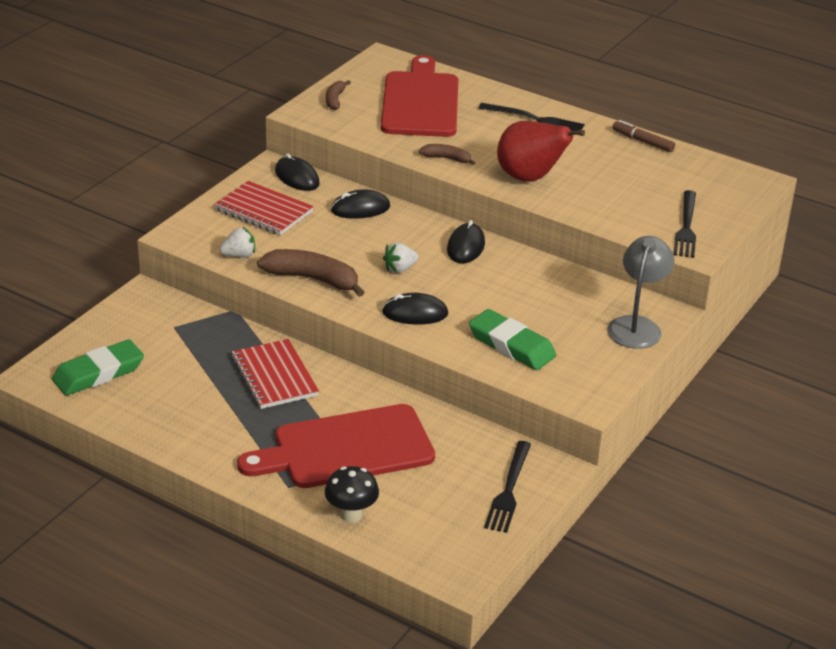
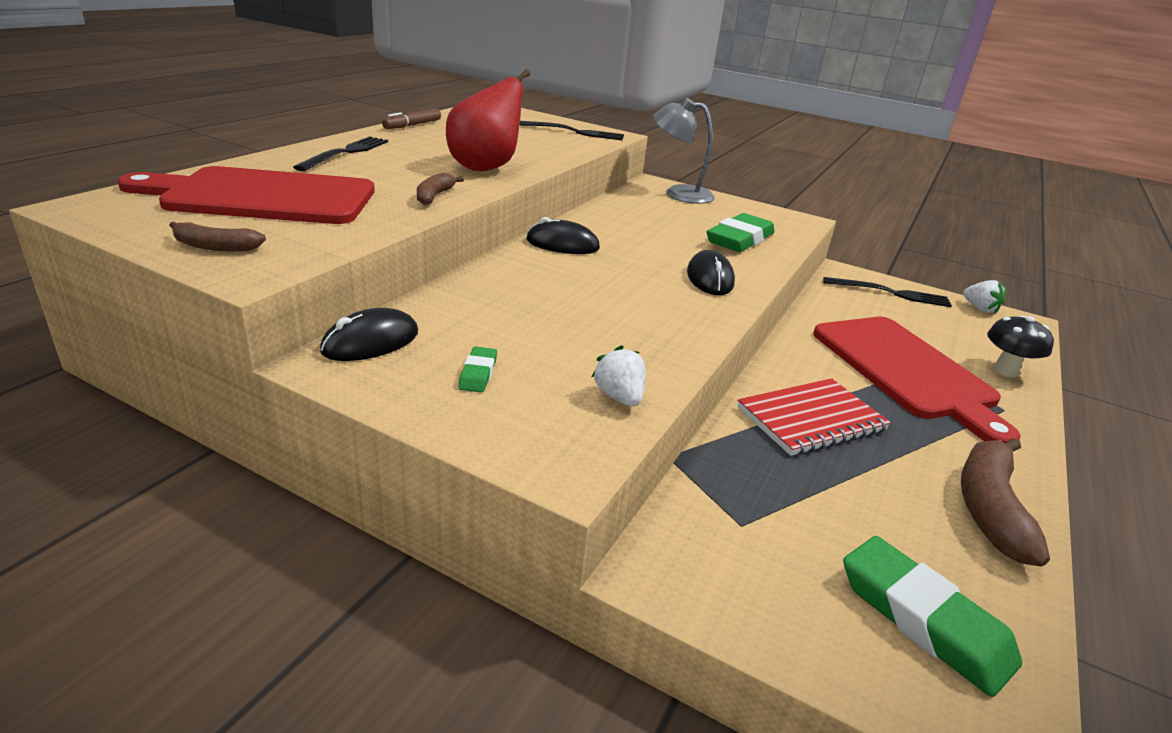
camera: 95 degrees left, 5 degrees down
(263, 211) = (478, 373): red notebook -> green eraser
(313, 279) = (664, 336): brown banana -> brown banana (989, 508)
(360, 209) = (474, 297): black mouse -> none
(400, 269) = (620, 281): white strawberry -> white strawberry (979, 309)

